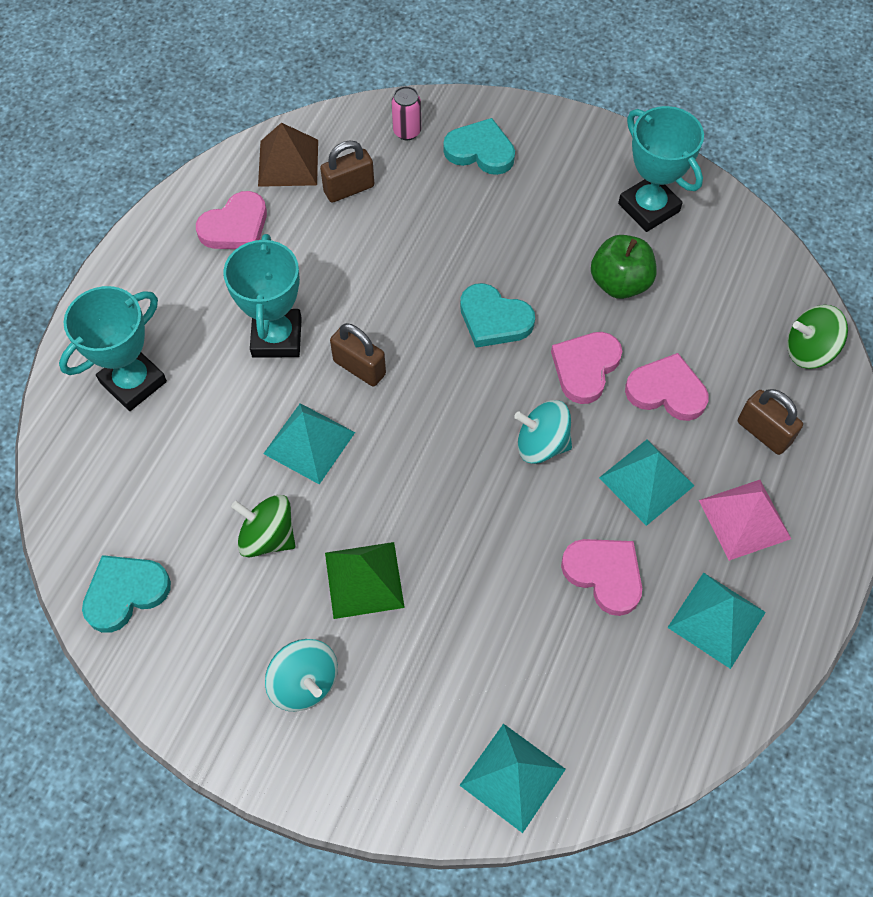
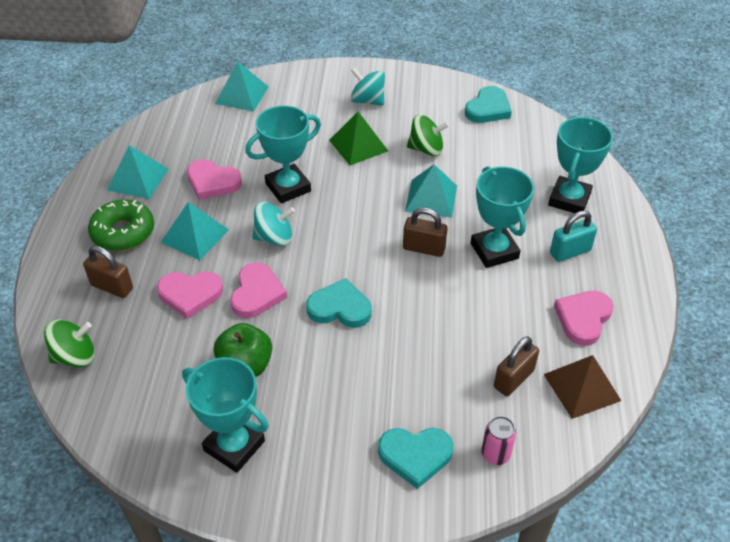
camera: 160 degrees right, 15 degrees down
(189, 308) = (570, 252): none -> turquoise padlock
(497, 527) = (288, 187): none -> turquoise trophy
(744, 519) = (123, 232): pink pyramid -> green donut

